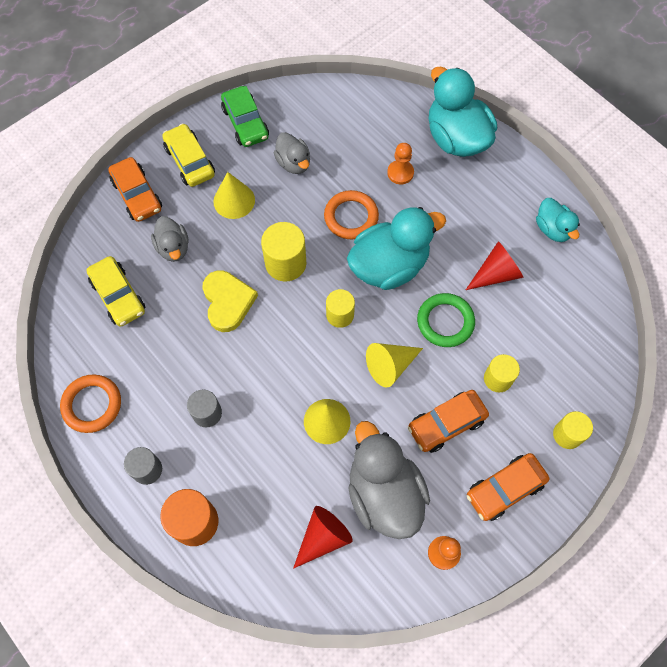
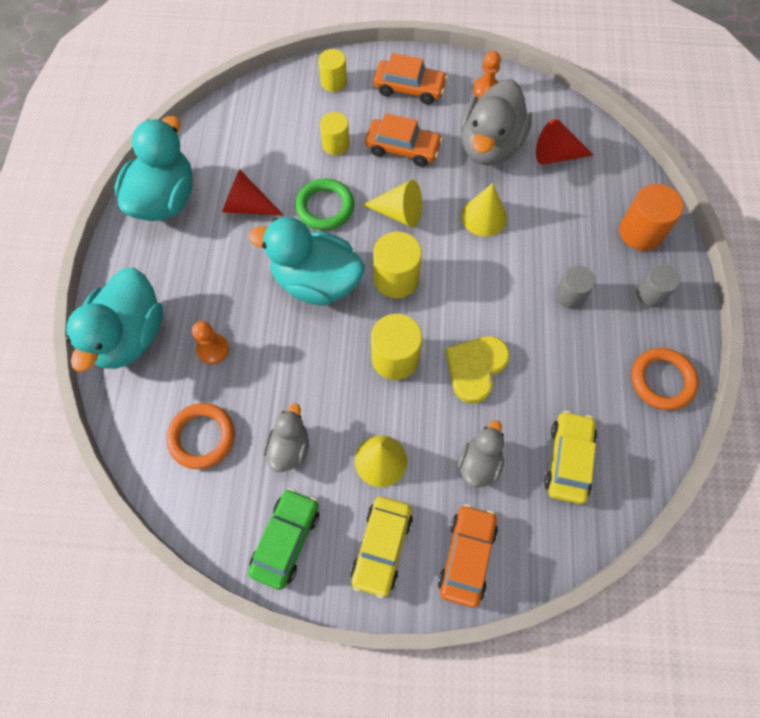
camera: 135 degrees left, 0 degrees up
(340, 315) = (396, 279): yellow cylinder -> yellow cylinder, size x1.52
(351, 217) = (298, 348): orange ring -> orange ring (202, 437)
(552, 229) = (165, 199): turquoise duck -> turquoise duck, size x1.84

